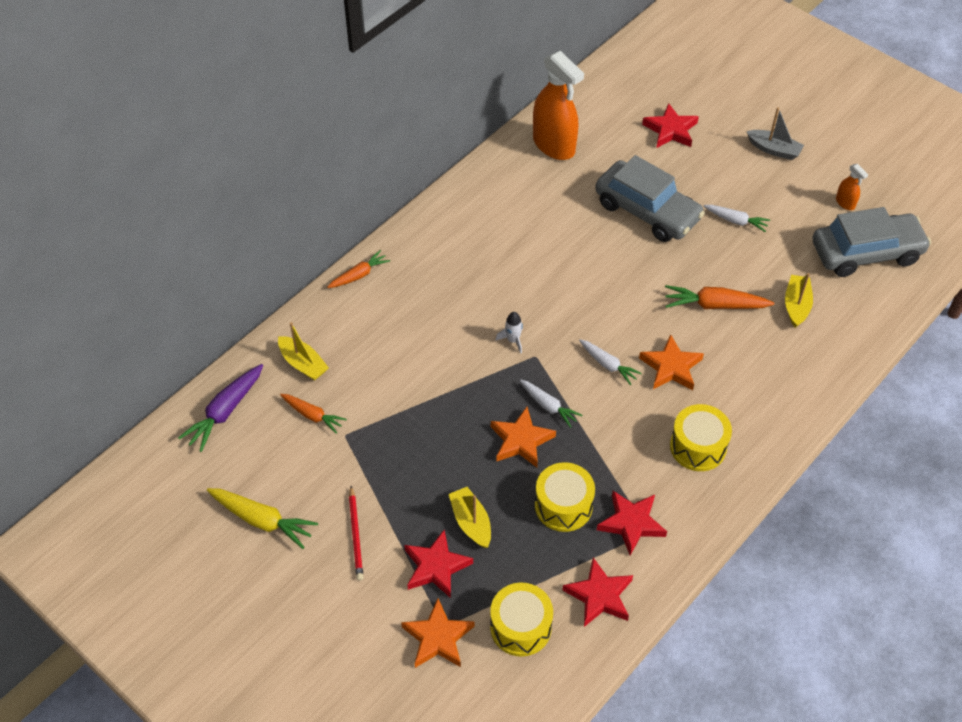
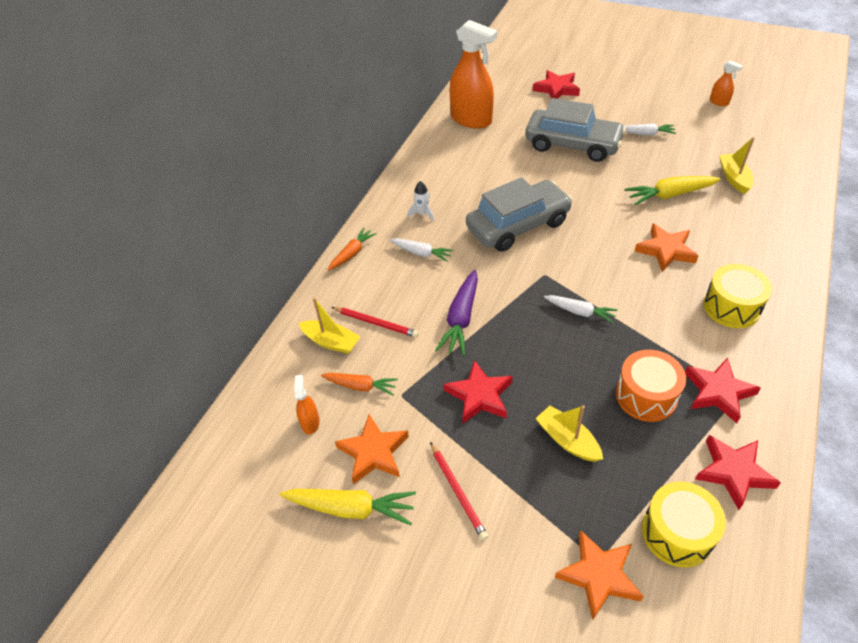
camera: 15 degrees left, 5 degrees down
(225, 412) = (269, 409): purple carrot -> purple carrot (461, 319)
(256, 435) = (310, 422): none -> orange spray bottle
(351, 357) = (376, 323): none -> red pencil
(436, 567) = (556, 497): red star -> red star (479, 396)
(513, 340) = (517, 267): white rocket -> white rocket (422, 214)
(521, 440) = (572, 349): orange star -> orange star (373, 452)
(563, 505) = (646, 396): yellow drum -> orange drum
(608, 365) = (611, 264): white carrot -> white carrot (421, 253)
(714, 305) = (669, 195): orange carrot -> yellow carrot
(774, 149) = (642, 83): grey boat -> none
(866, 253) = (759, 129): grey car -> grey car (518, 225)

